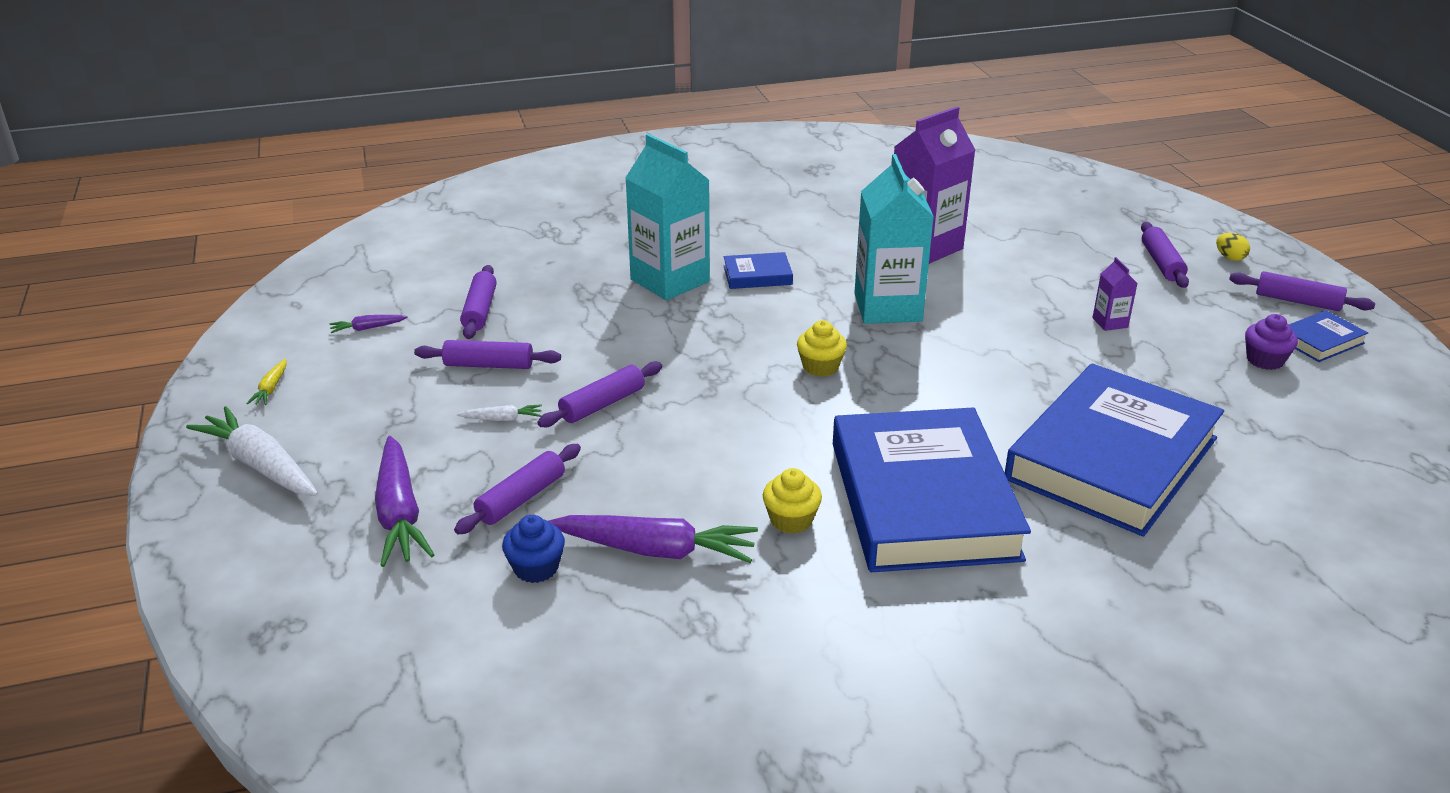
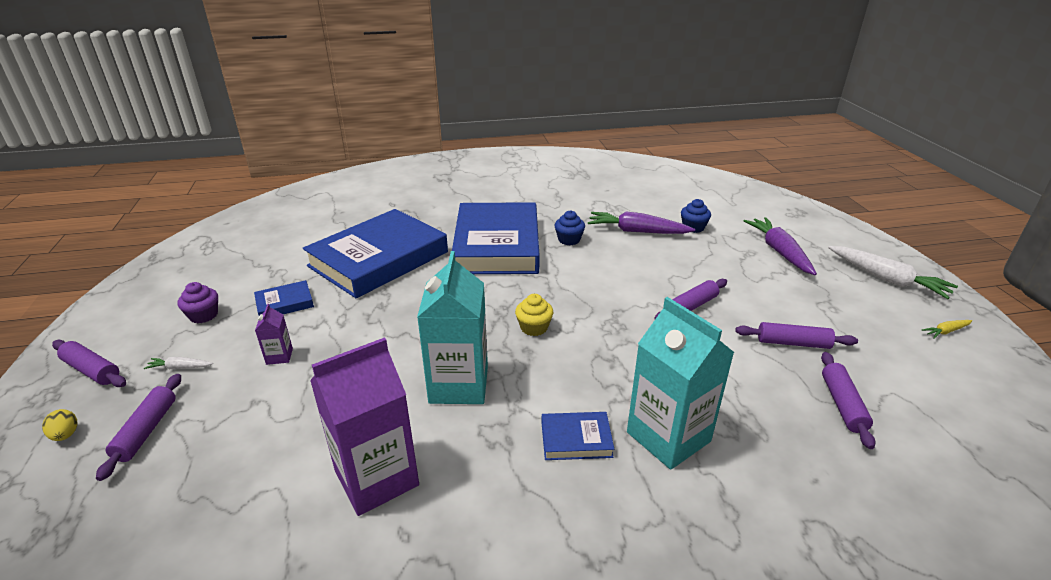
camera: 175 degrees left, 0 degrees up
(271, 388) = (946, 331): yellow carrot -> yellow carrot turned 120 degrees counterclockwise
(367, 328) = (931, 388): purple carrot -> none
(502, 419) = (755, 300): white carrot -> white carrot (180, 367)
(521, 498) = (716, 255): purple rolling pin -> none
(791, 520) = (569, 240): yellow cupcake -> blue cupcake
(1320, 341) = (138, 329): blue book -> blue book (285, 303)

